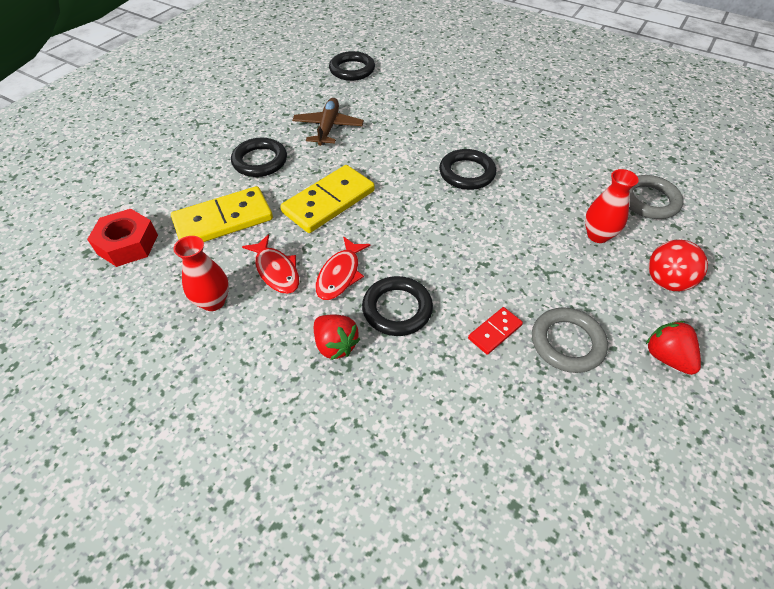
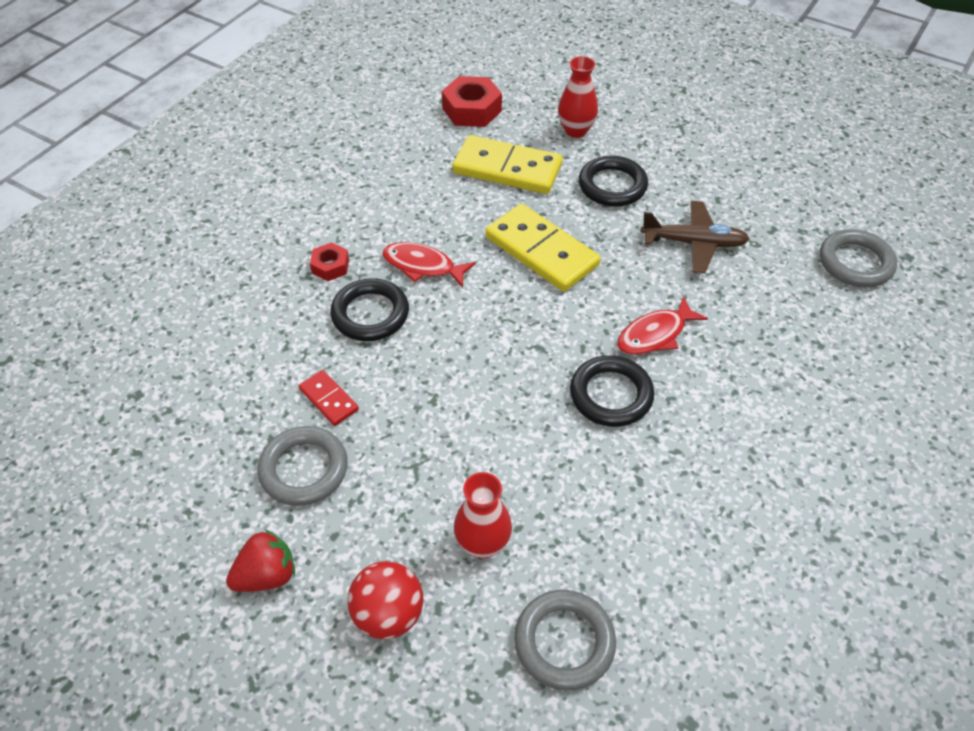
camera: 90 degrees right, 0 degrees up
(213, 301) = (393, 177): red vase -> red vase (575, 130)
(223, 220) = (507, 169): yellow domino -> yellow domino turned 45 degrees counterclockwise
(276, 270) = (431, 216): red fish -> red fish (655, 334)
(335, 345) = (330, 266): red strawberry -> red nut
(352, 70) = (855, 263): black ring -> grey ring

